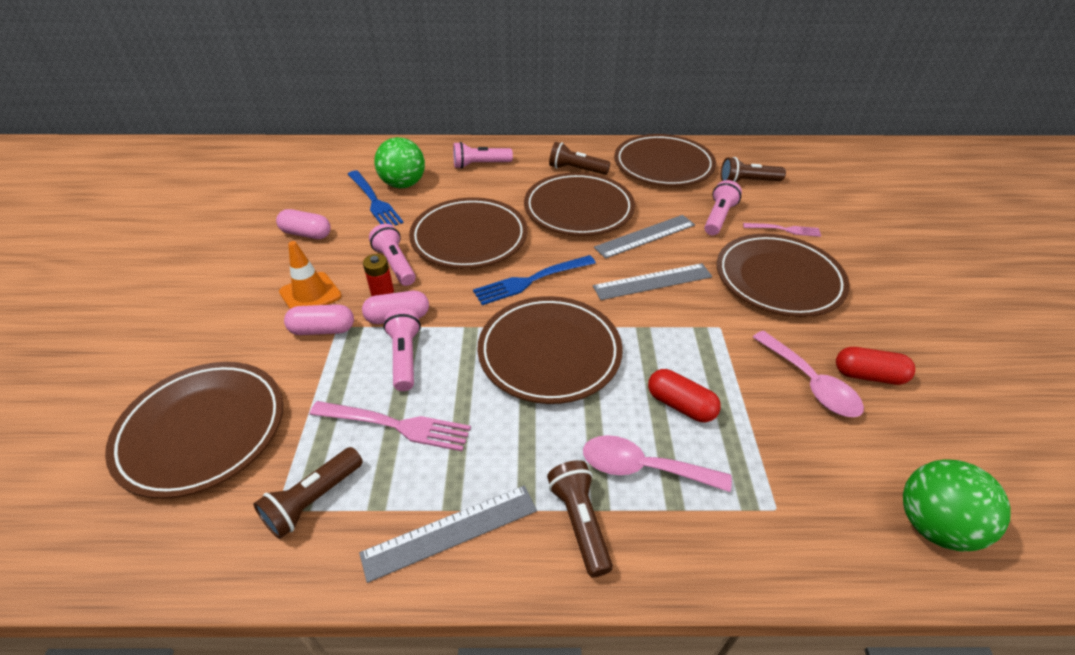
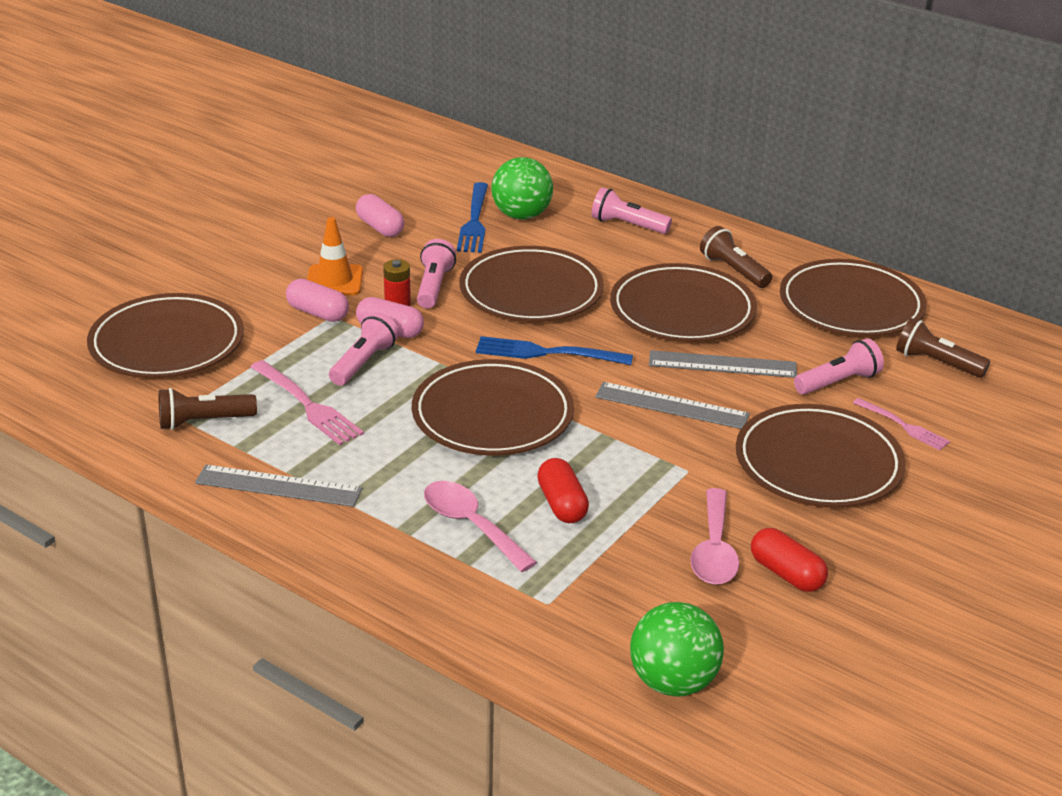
camera: 35 degrees right, 10 degrees down
(579, 522) = (378, 529): brown flashlight -> none

